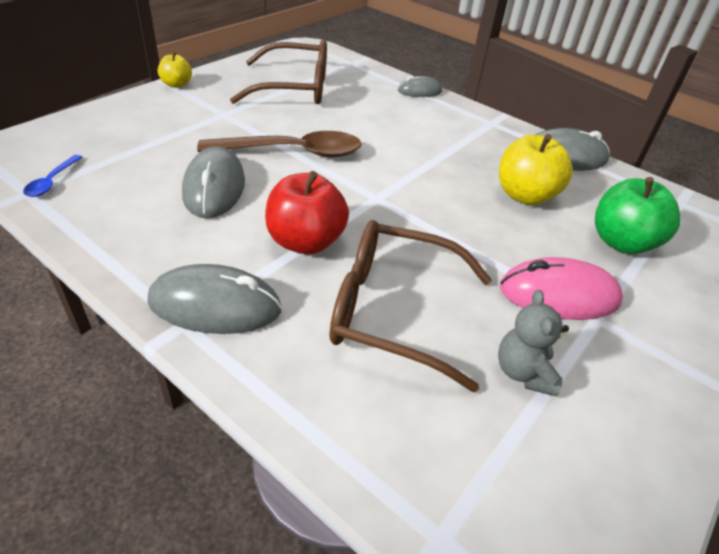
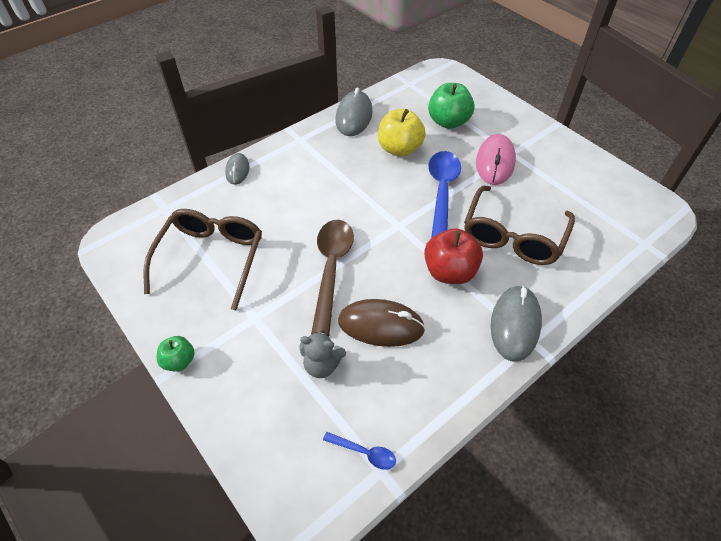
camera: 75 degrees left, 10 degrees up
(176, 84) = (179, 361): yellow apple -> green apple
(214, 187) = (381, 325): grey mouse -> brown mouse
(456, 235) = (442, 192): none -> blue spoon
(523, 372) = (552, 192): grey teddy bear -> grey teddy bear (322, 365)

